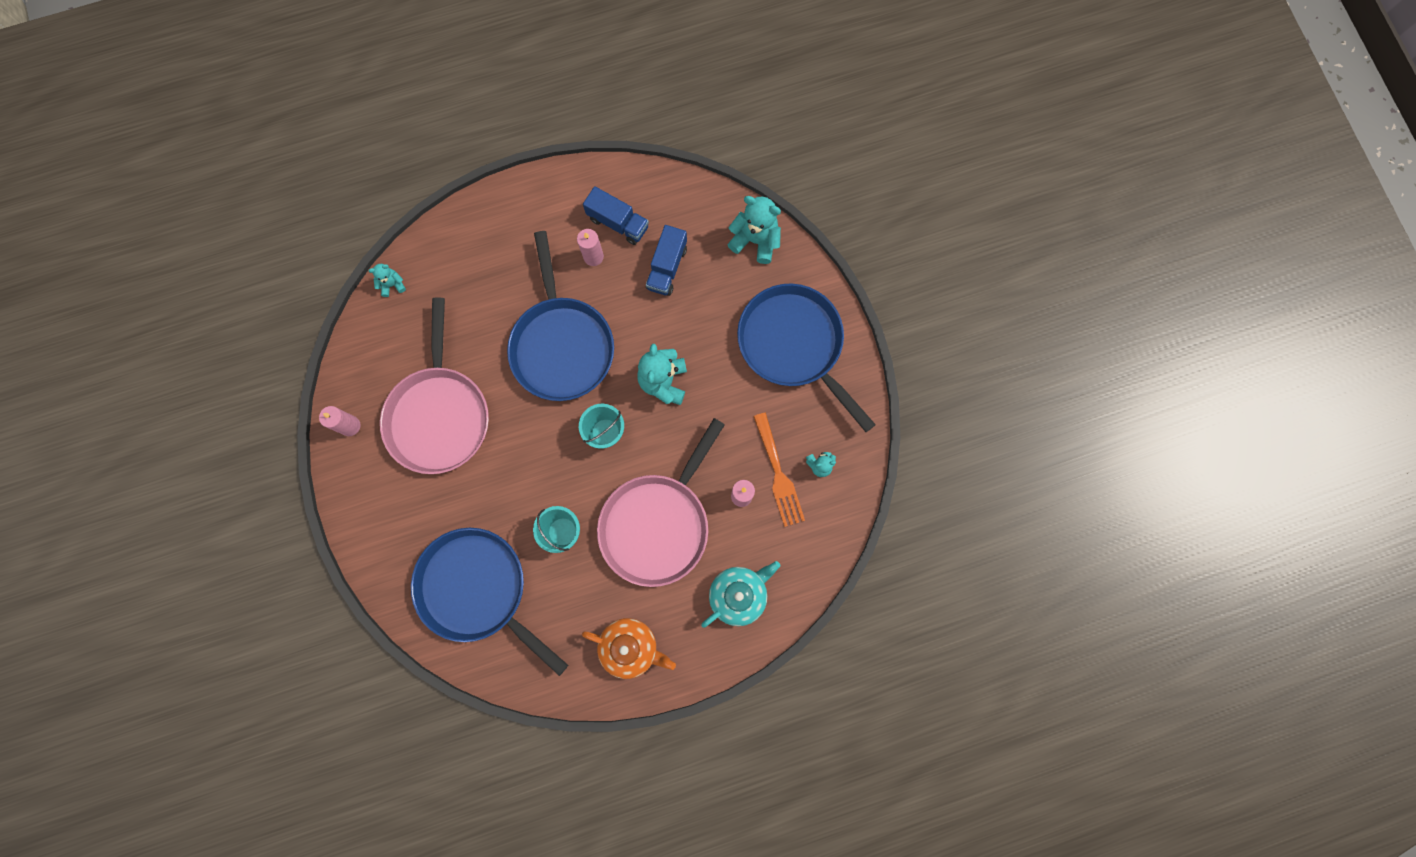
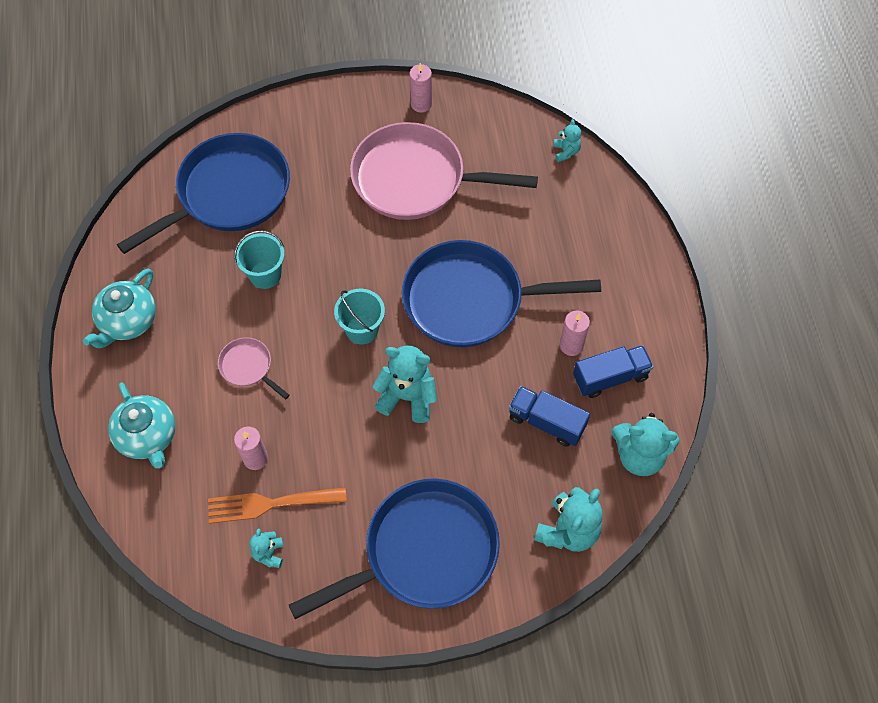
camera: 100 degrees right, 15 degrees down
(618, 223) = (610, 377): blue truck -> blue truck turned 150 degrees counterclockwise
(630, 647) = (128, 321): orange teapot -> turquoise teapot
(658, 524) = (248, 367): pink pan -> pink pan, size x0.43
(683, 194) = (639, 455): none -> turquoise teddy bear

